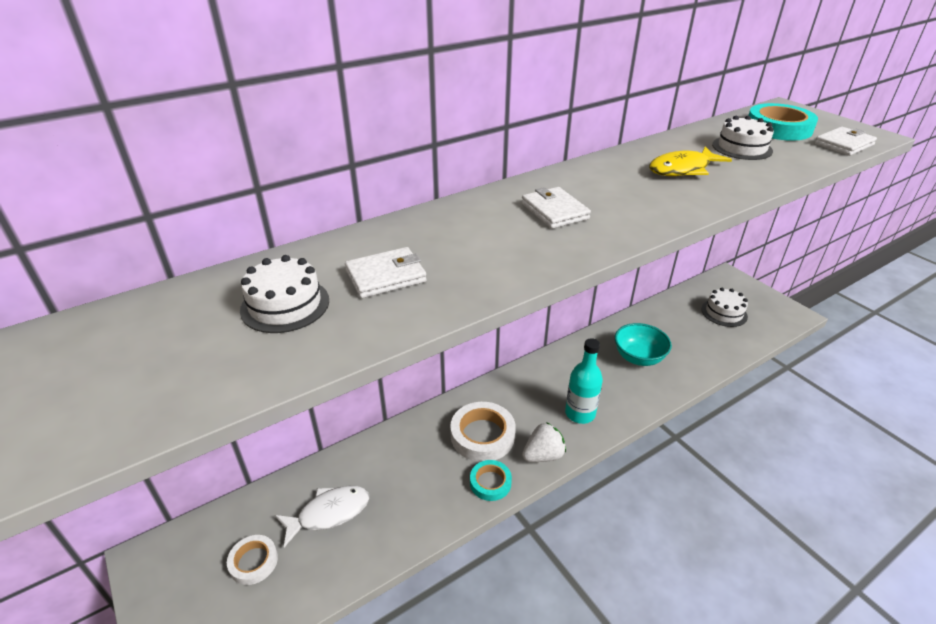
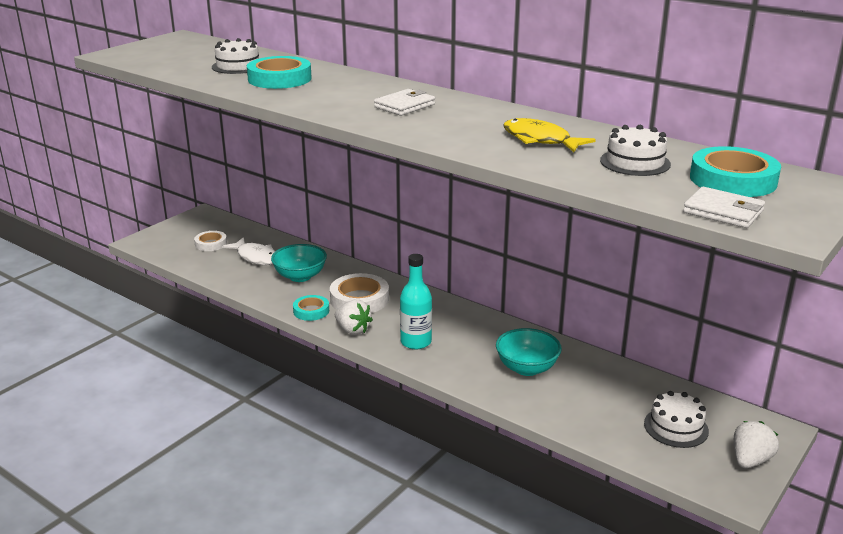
camera: 70 degrees right, 10 degrees down
(386, 276) = (279, 79): white wallet -> turquoise tape
(406, 476) = (300, 276): none -> turquoise bowl
(760, 297) = (750, 460): none -> white strawberry

